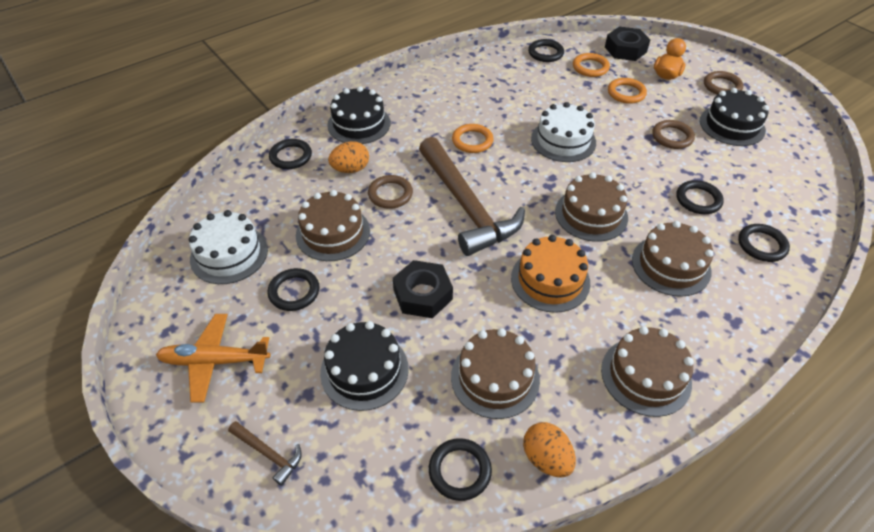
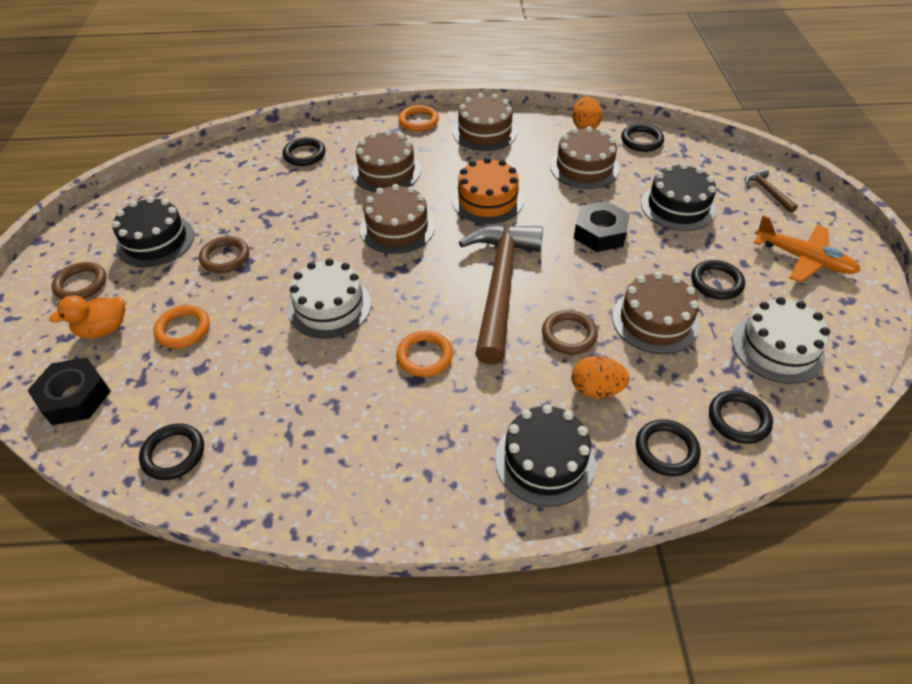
camera: 145 degrees left, 0 degrees up
(590, 67) = (160, 391): orange ring -> orange ring (418, 121)
(698, 200) = (296, 199): black ring -> black ring (738, 419)

